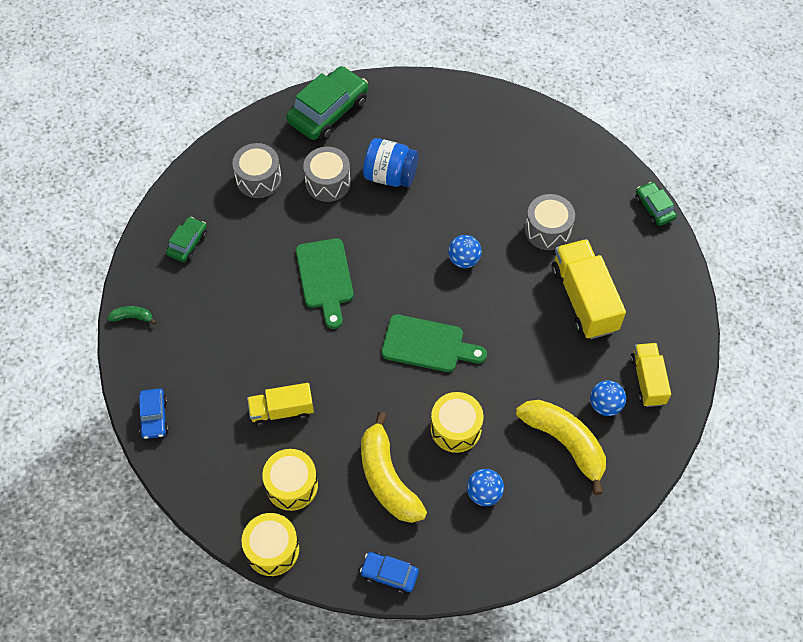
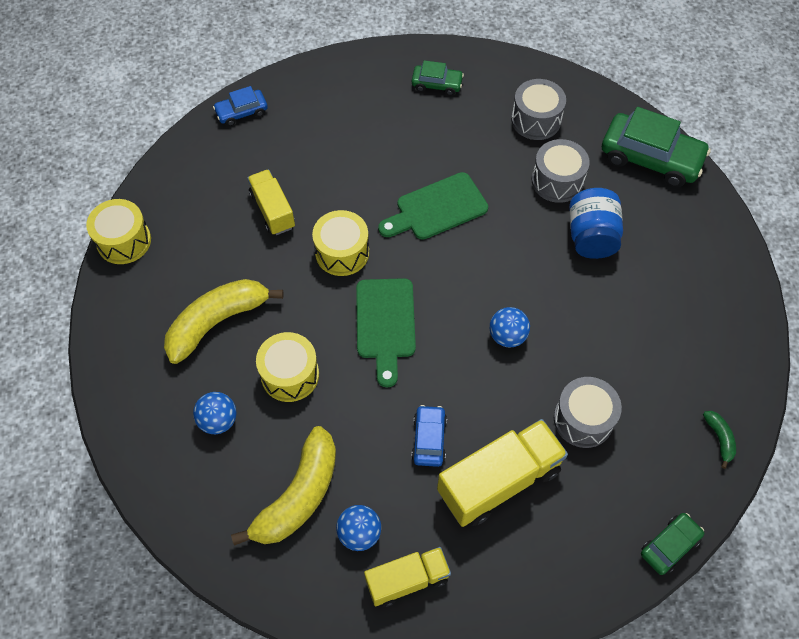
camera: 75 degrees right, 0 degrees up
(132, 317) = (341, 66): green banana -> green banana (719, 439)
(292, 485) = (193, 240): yellow drum -> yellow drum (342, 252)
(389, 574) = (112, 349): blue car -> blue car (429, 439)

